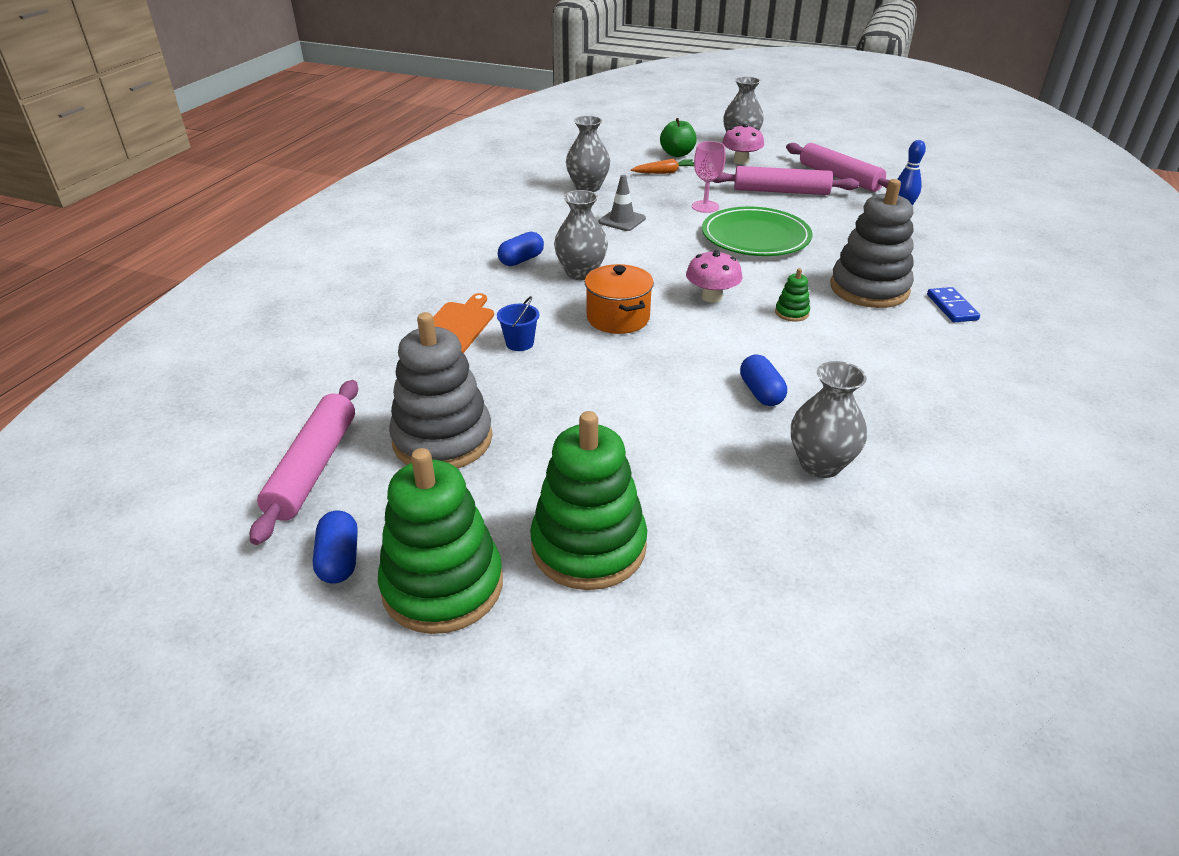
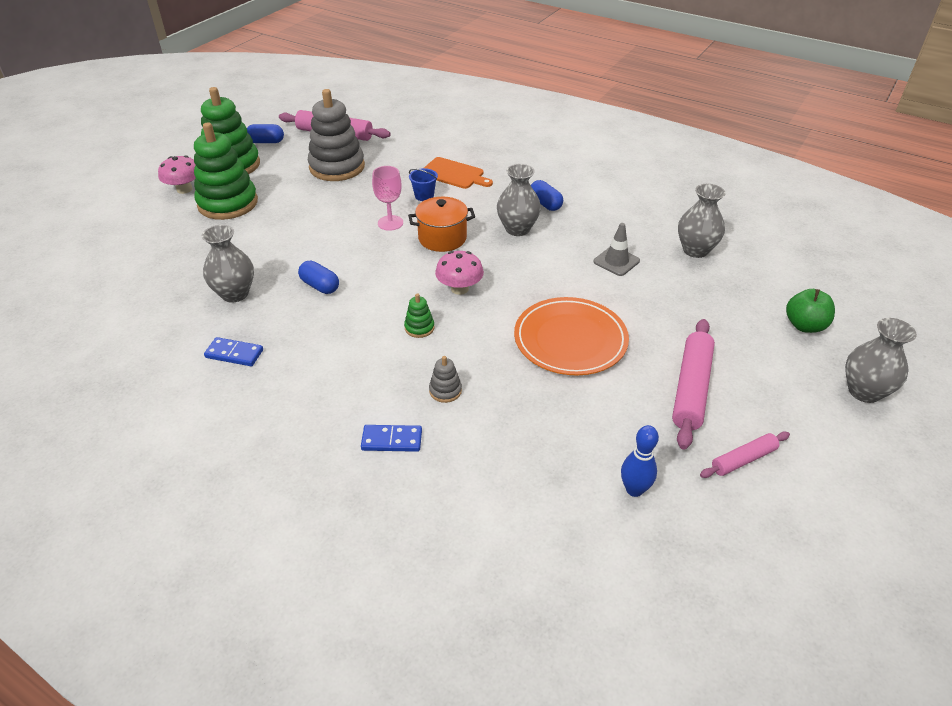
camera: 100 degrees right, 5 degrees up
(665, 172) = (742, 307): orange carrot -> none
(705, 207) = (647, 319): pink goblet -> pink goblet (390, 223)
(741, 161) = (790, 376): pink mushroom -> pink mushroom (184, 189)
(755, 237) = (570, 340): green plate -> orange plate
(761, 392) = (320, 286): blue capsule -> blue capsule turned 45 degrees clockwise
(839, 177) = (743, 459): pink rolling pin -> pink rolling pin, size x0.57
(869, 289) = (445, 391): grey stacking toy -> grey stacking toy, size x0.42
(927, 432) = (234, 354): none -> blue domino

